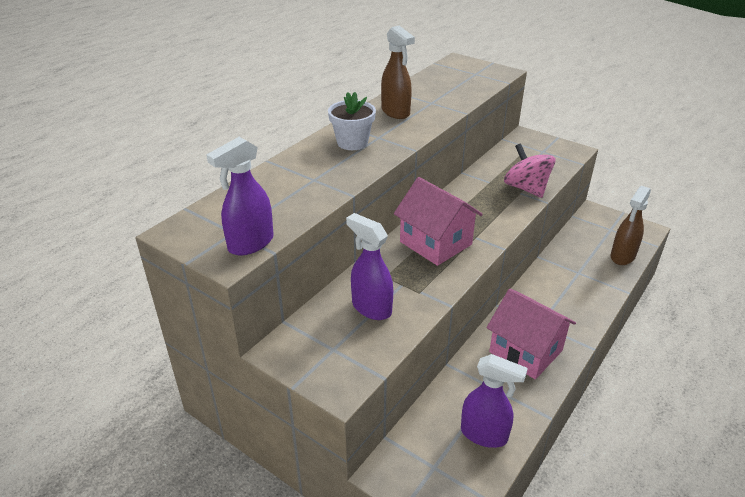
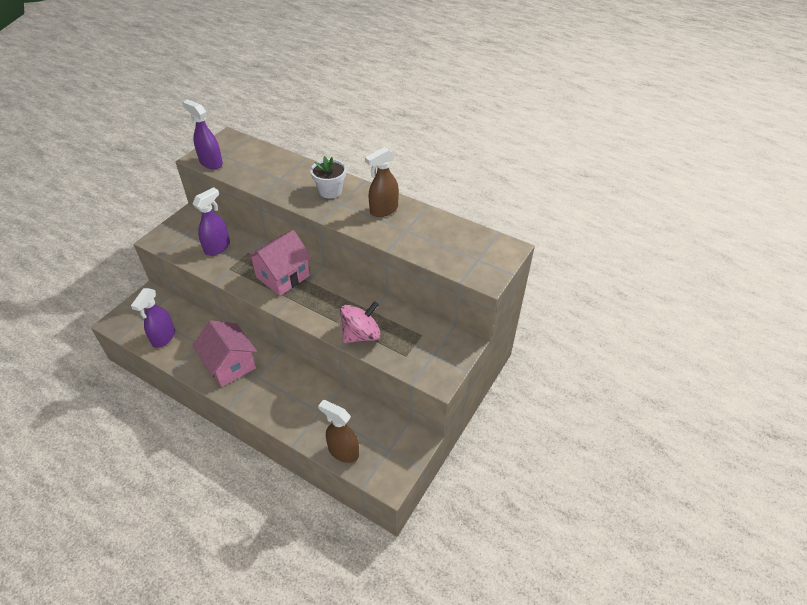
camera: 85 degrees right, 10 degrees up
(526, 351) = (230, 365): pink house -> pink house turned 75 degrees counterclockwise

